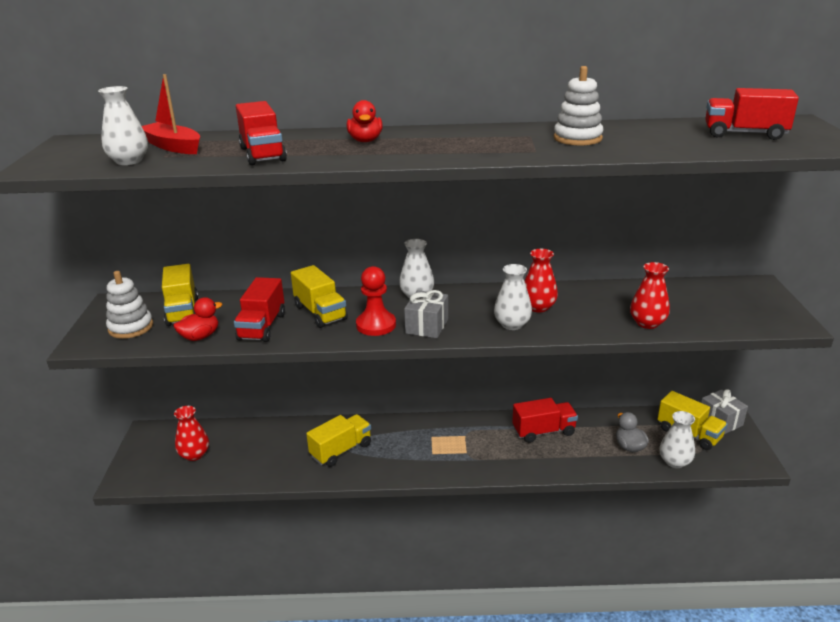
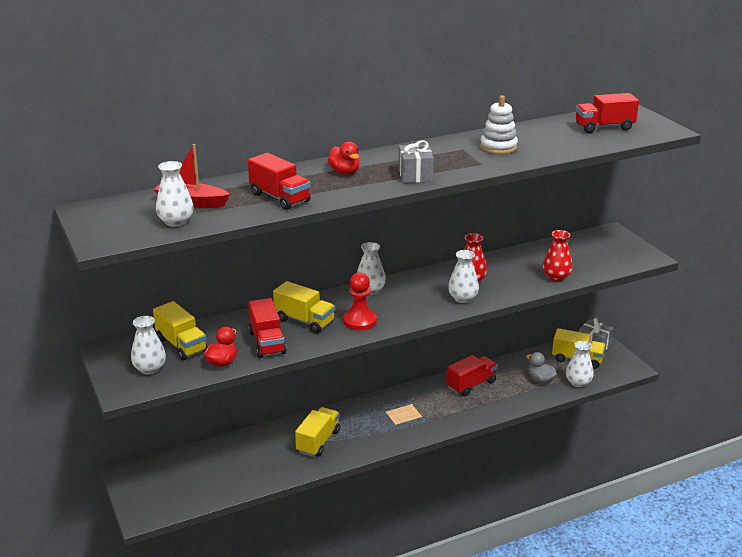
camera: 25 degrees left, 0 degrees up
(131, 327) = (150, 369): white stacking toy -> white vase
(194, 454) = (189, 479): red vase -> none
(427, 326) = (400, 313): grey gift -> grey gift (415, 175)

